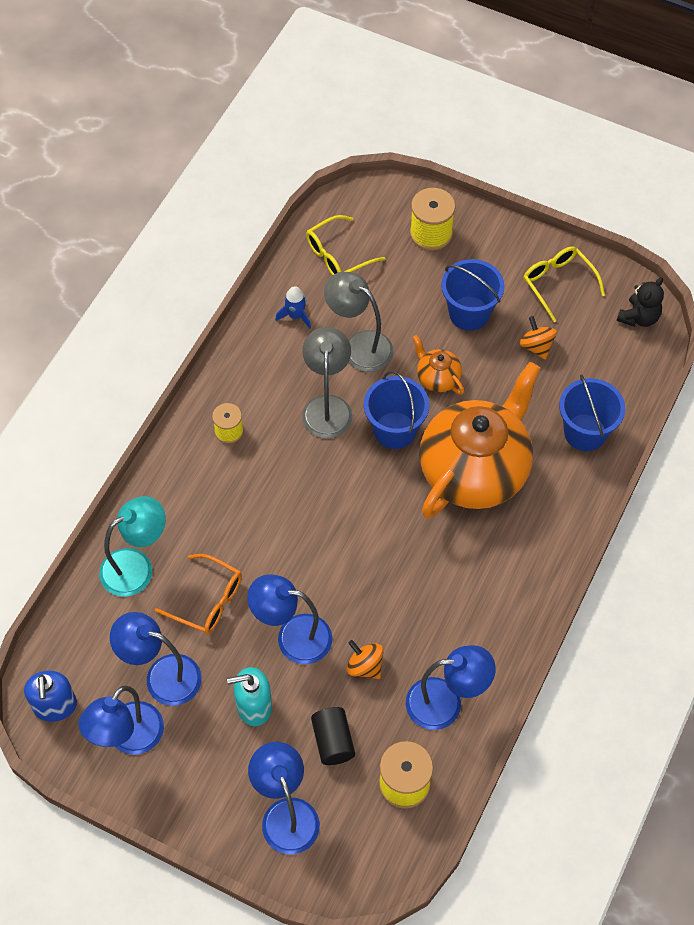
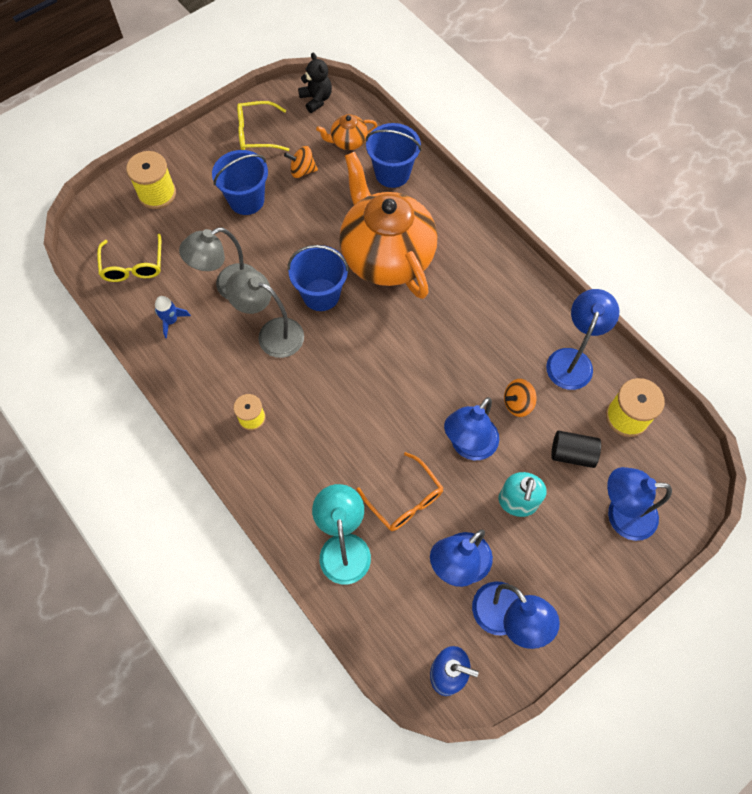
camera: 65 degrees left, 5 degrees up
(208, 601) = (405, 500): orange glasses -> orange glasses turned 90 degrees clockwise
(437, 378) = (291, 246): orange teapot -> orange teapot (348, 142)

